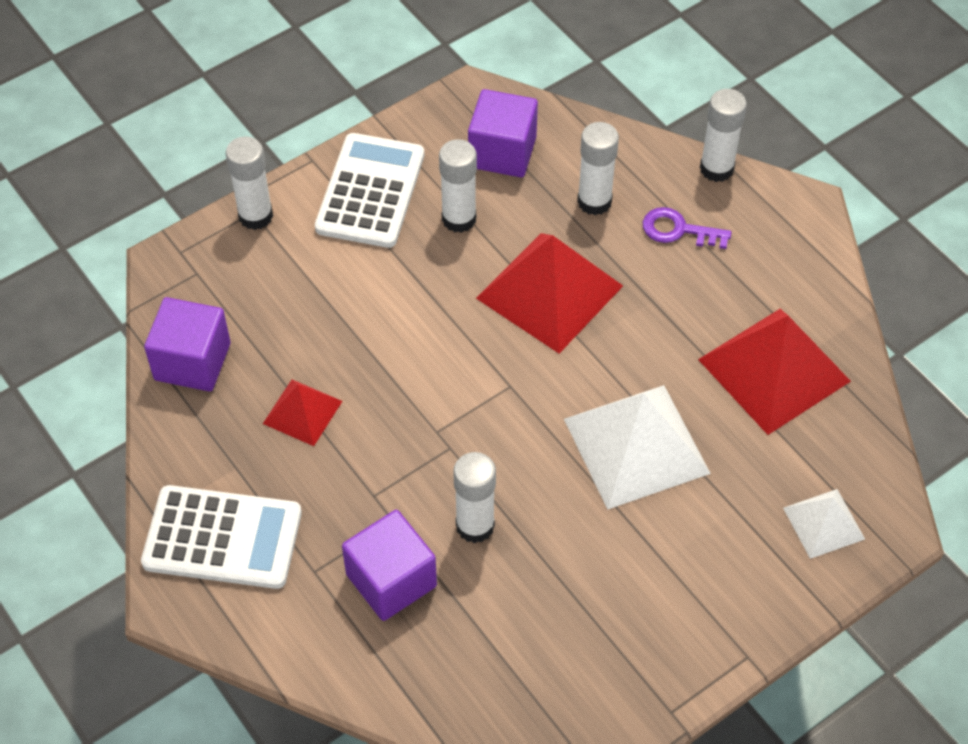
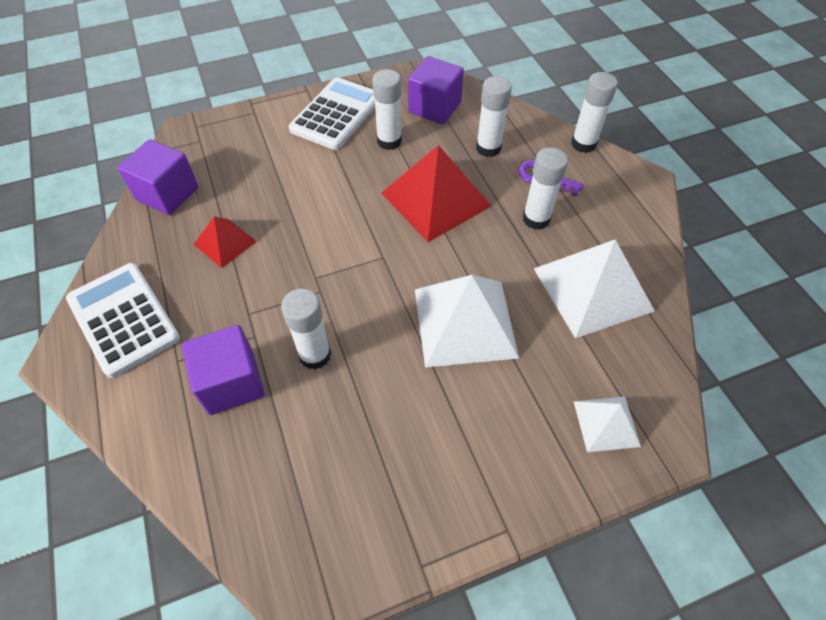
camera: 15 degrees right, 0 degrees up
(222, 538) = (123, 319): white calculator -> white calculator turned 150 degrees counterclockwise
(255, 216) = (255, 114): white glue stick -> white glue stick (536, 219)
(774, 370) = (592, 289): red pyramid -> white pyramid

